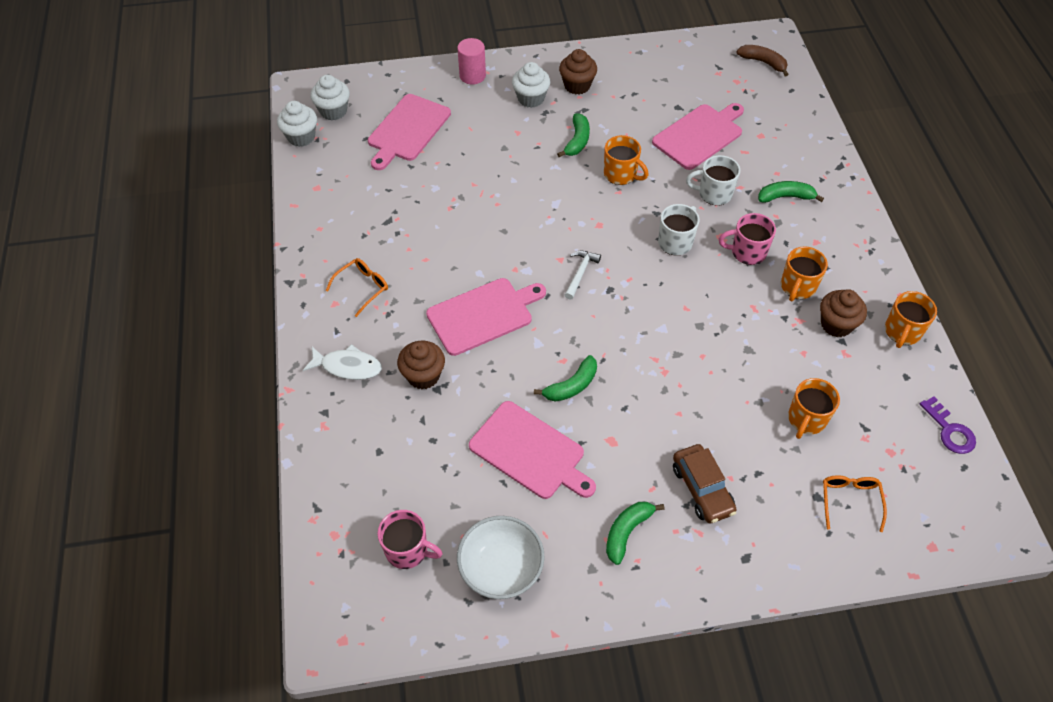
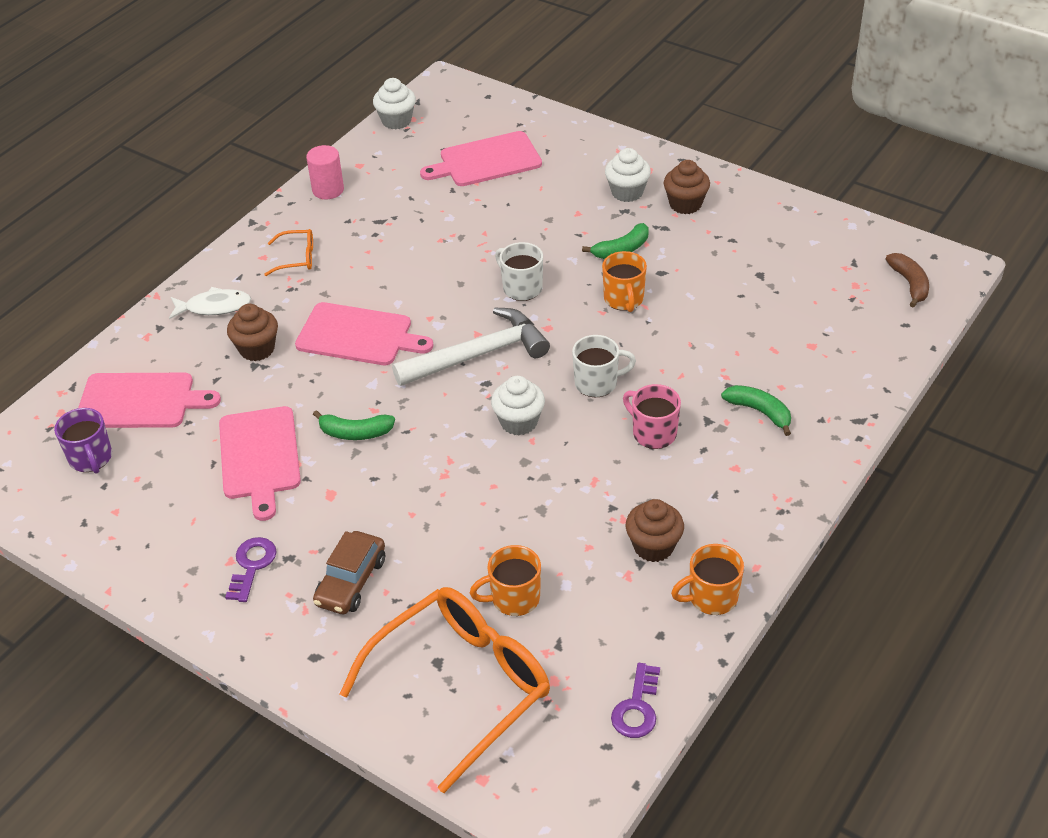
camera: 45 degrees right, 10 degrees down
(333, 111) = (446, 114): white cupcake -> white cupcake (519, 422)
(348, 366) = (214, 307): white fish -> white fish turned 60 degrees counterclockwise
(408, 550) = (91, 458): pink mug -> purple mug
(472, 76) = (599, 146): pink cylinder -> pink cylinder (328, 190)
(501, 568) = (133, 519): white bowl -> none
(580, 273) = (479, 354): white hammer -> white hammer, size x2.17
(627, 532) = (252, 566): green banana -> purple key
(699, 135) = (747, 310): pink cutting board -> pink cutting board (140, 401)
(714, 194) = (690, 366): white mug -> white mug (521, 288)
(797, 287) = (660, 492): orange mug -> none
(850, 501) = (460, 687): orange glasses -> orange glasses, size x2.34

